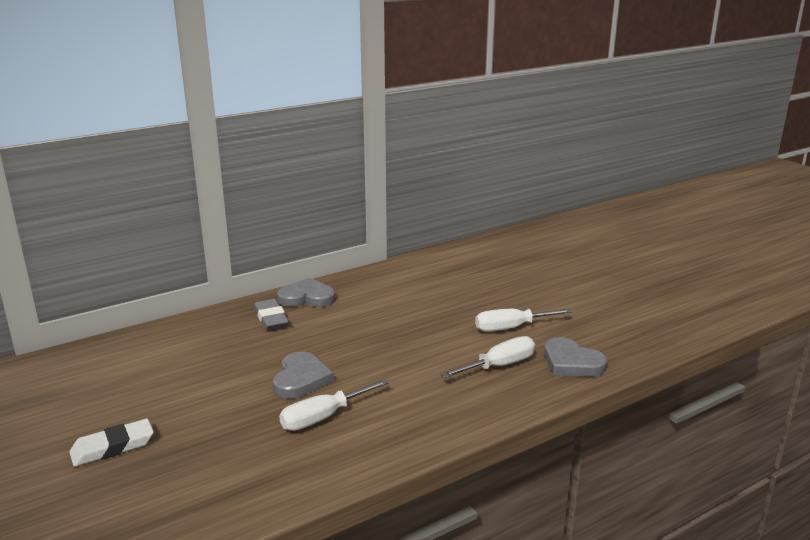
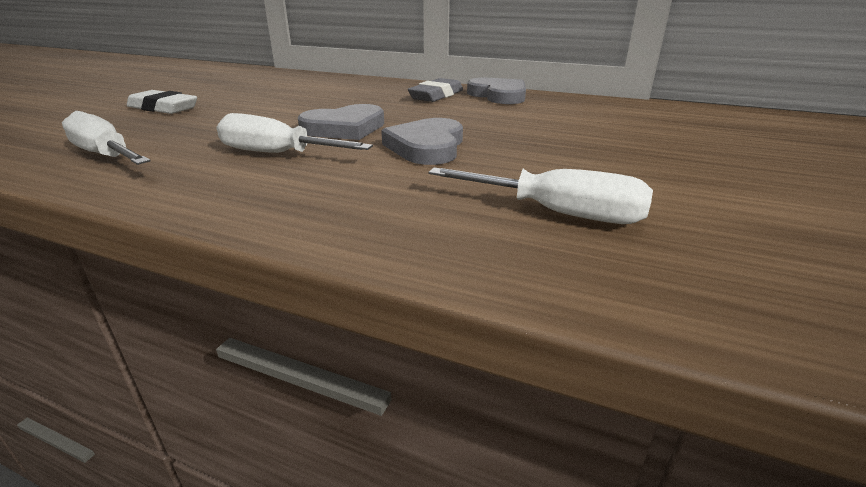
camera: 55 degrees right, 5 degrees up
(511, 328) = (682, 191): white screwdriver -> white screwdriver (106, 155)
(571, 362) = (709, 277): grey heart -> grey heart (427, 147)

